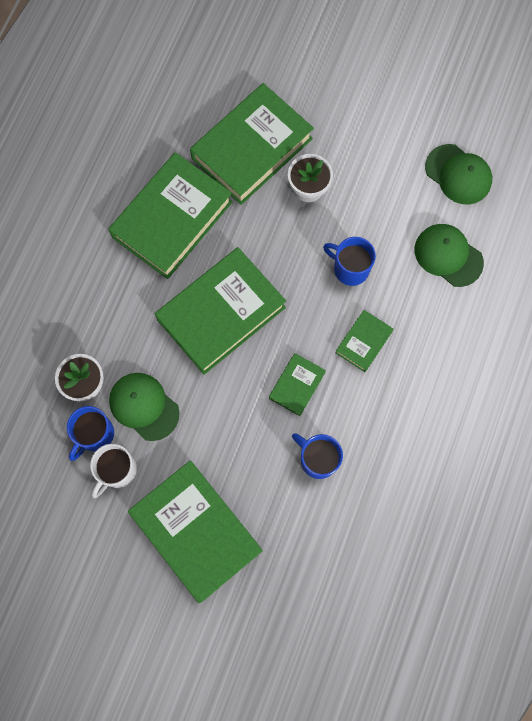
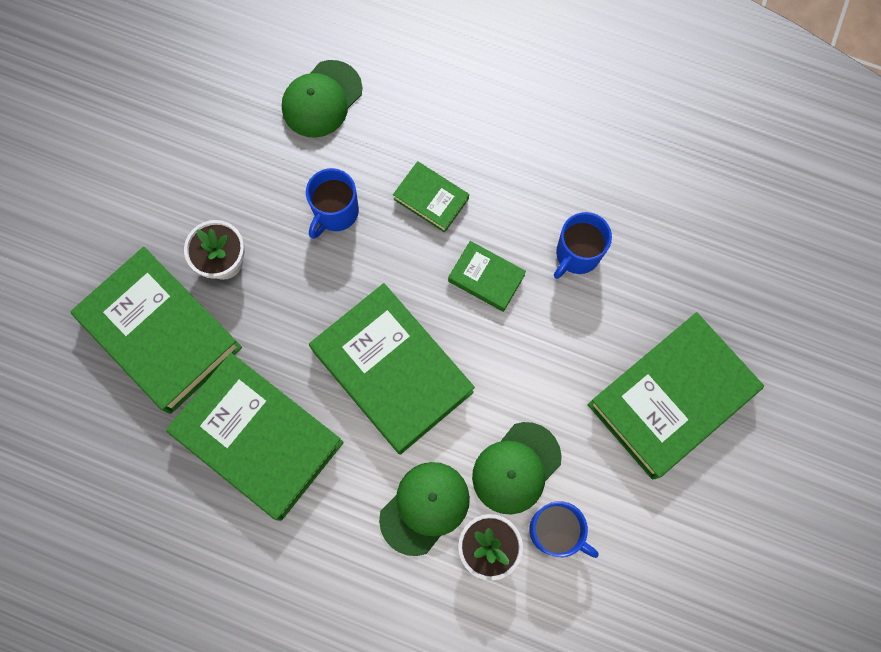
camera: 90 degrees left, 0 degrees up
(117, 471) = (600, 499): white mug -> none
(458, 174) = (215, 83): green cap -> green cap (424, 508)

